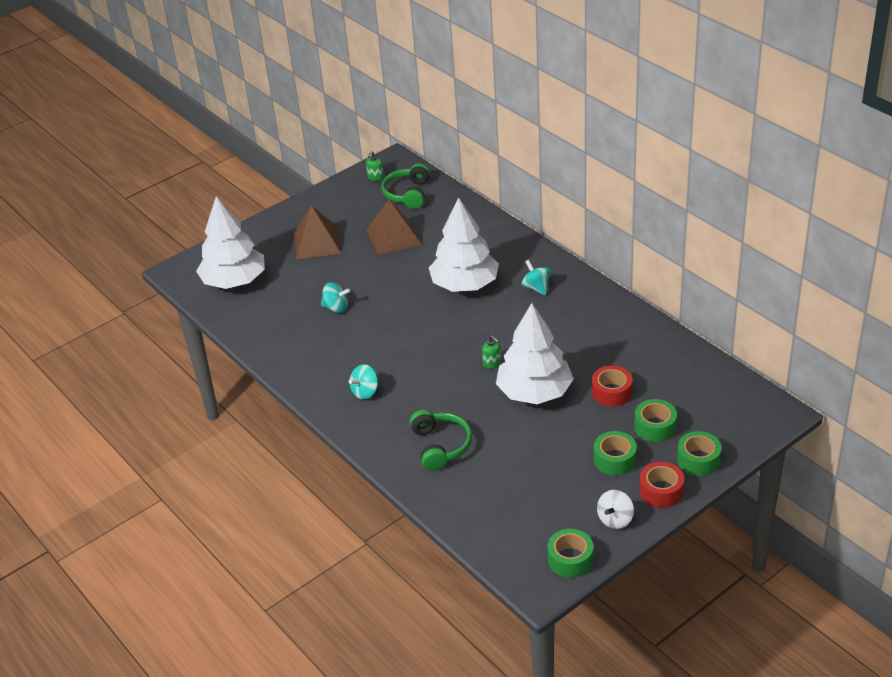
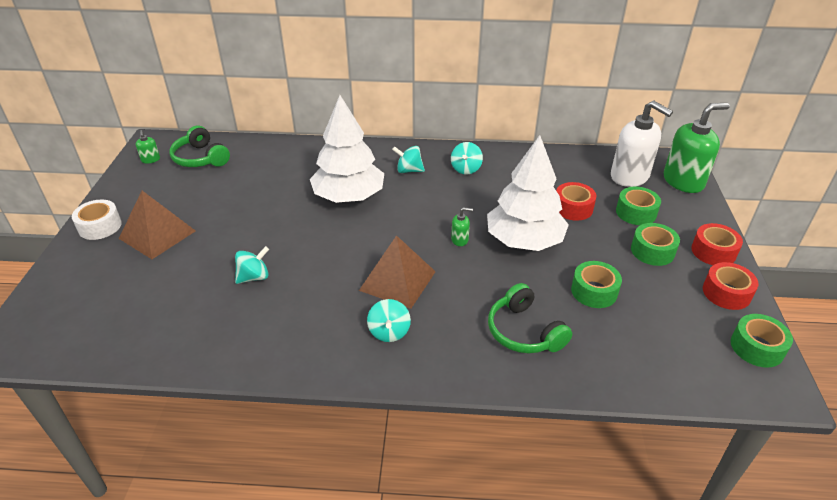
camera: 50 degrees left, 0 degrees up
(234, 281) = (100, 316): white tree -> none
(293, 217) = (100, 226): none -> white tape
(393, 237) = (231, 194): brown pyramid -> brown pyramid (397, 281)
(440, 446) = (524, 332): green headphones -> green headphones turned 150 degrees counterclockwise
(581, 312) = (466, 169): none -> turquoise spinning top
(615, 519) = (726, 293): white spinning top -> red tape
(698, 460) = (695, 216): green tape -> green tape (594, 291)
(705, 398) = (630, 176): none -> white soap dispenser
(745, 430) = (683, 181): none -> green soap dispenser

